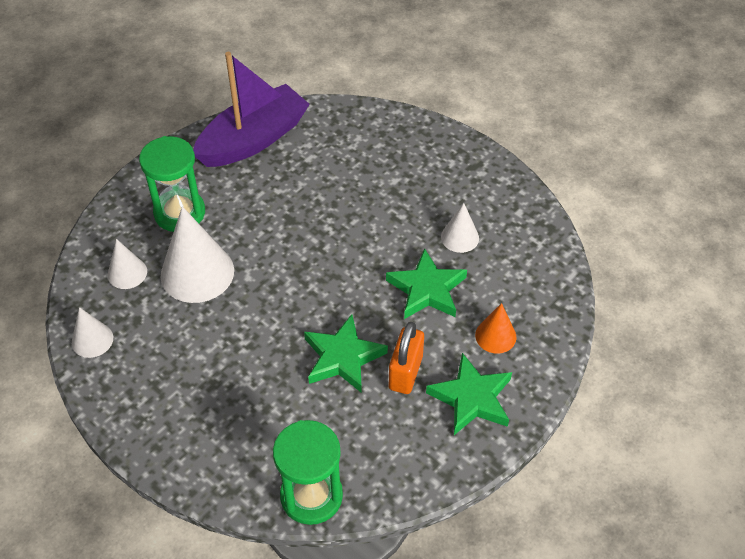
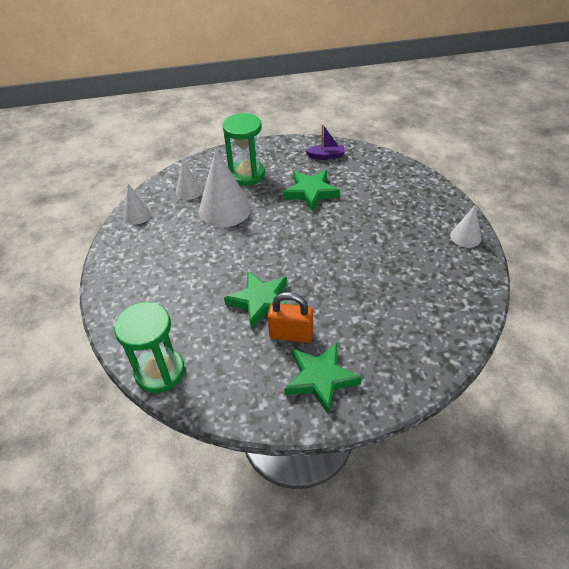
camera: 40 degrees right, 5 degrees down
(253, 139) = (326, 156): purple boat -> purple boat, size x0.42
(405, 372) = (291, 334): orange padlock -> orange padlock turned 45 degrees clockwise
(427, 289) = (354, 292): green star -> green star (311, 192)
(460, 237) = (408, 272): white cone -> white cone (465, 237)
(495, 336) = (376, 348): orange cone -> none

